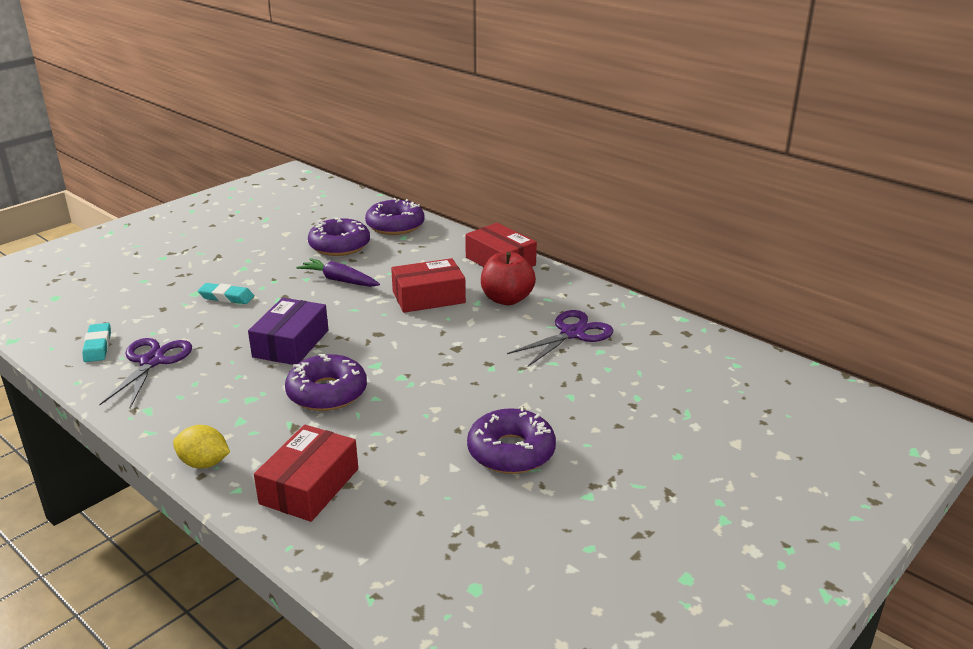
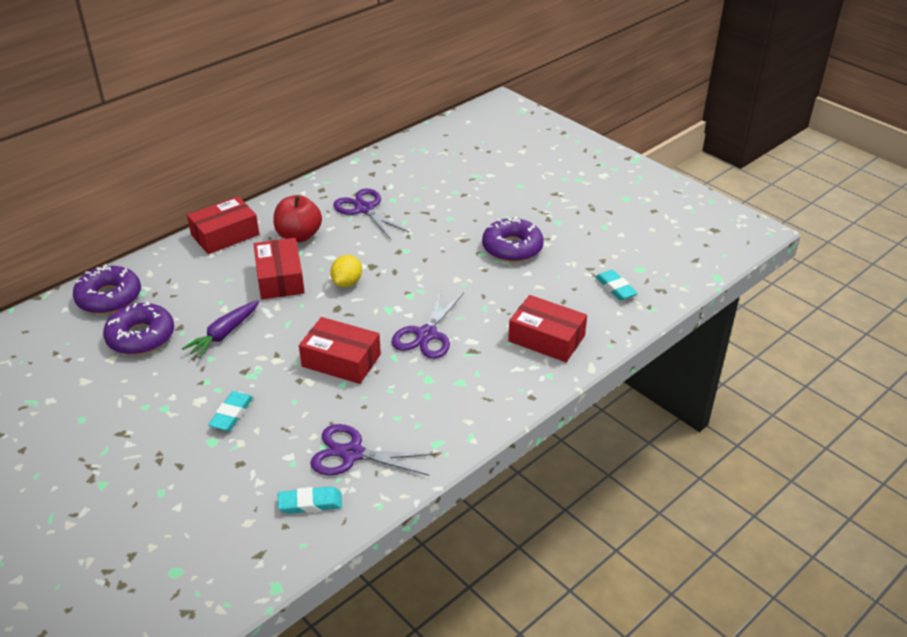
camera: 85 degrees left, 10 degrees up
(204, 463) = (517, 396): yellow lemon -> yellow lemon (347, 282)
(291, 343) = (341, 360): purple box -> red box
(327, 393) = (426, 335): purple donut -> purple scissors
(421, 556) = (615, 288): none -> turquoise eraser

